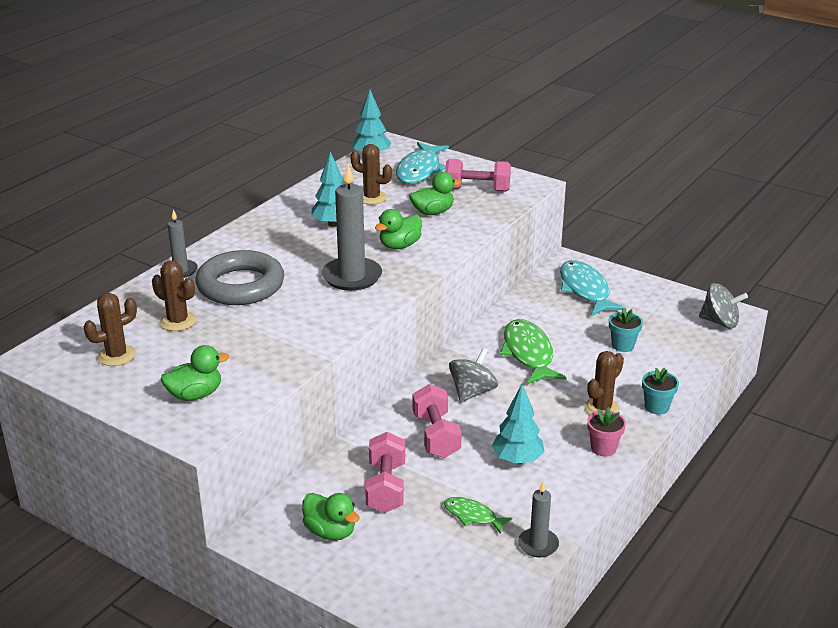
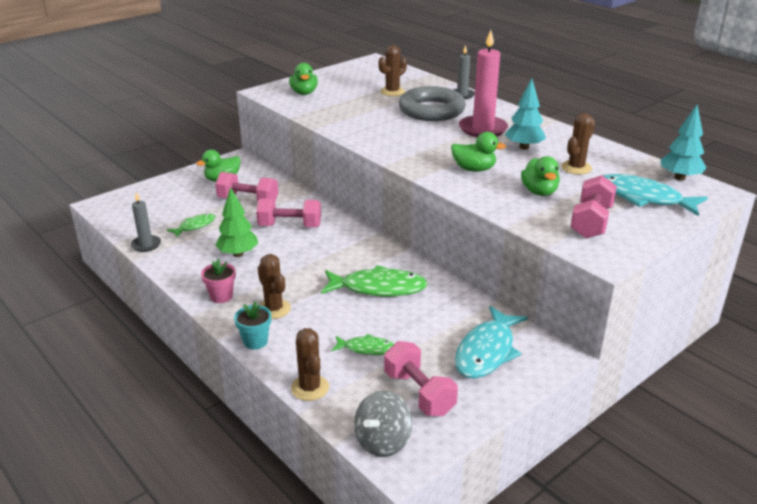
camera: 105 degrees right, 0 degrees up
(116, 356) = (362, 77): brown cactus -> brown cactus (310, 388)
(291, 249) = (483, 129): none -> pink candle
(352, 277) = (427, 146): grey candle -> none
(399, 245) = (474, 169): green duck -> green duck turned 135 degrees clockwise
(472, 392) = (335, 250): grey spinning top -> none
(517, 460) = (238, 254): turquoise tree -> green tree
(585, 290) = (487, 351): turquoise fish -> turquoise fish turned 120 degrees clockwise
(623, 345) = (366, 349): turquoise flower pot -> green fish
(658, 314) = (419, 393): none -> pink dumbbell

